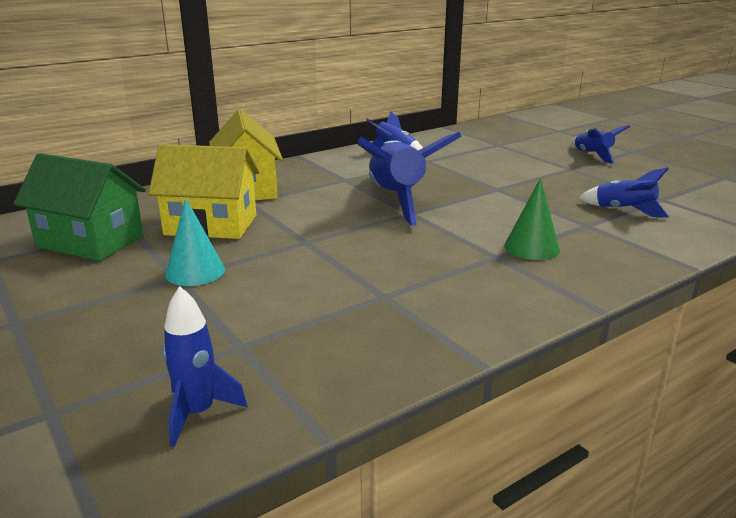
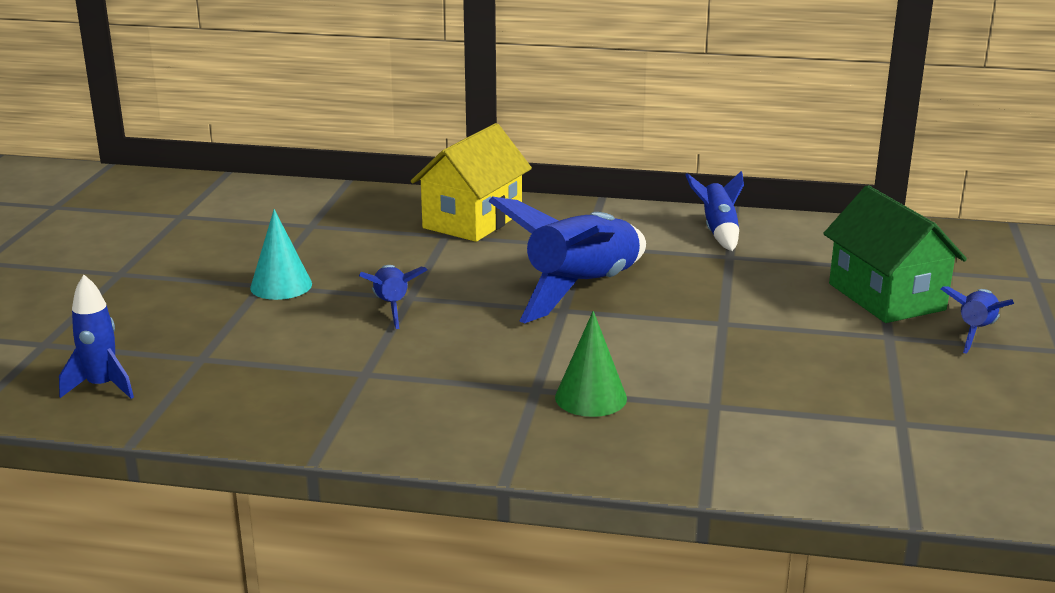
camera: 45 degrees right, 0 degrees up
(90, 241) = (263, 225): green house -> green house (886, 297)
(211, 225) = (371, 247): yellow house -> none
(624, 210) = (806, 411): blue rocket -> blue rocket (391, 307)

